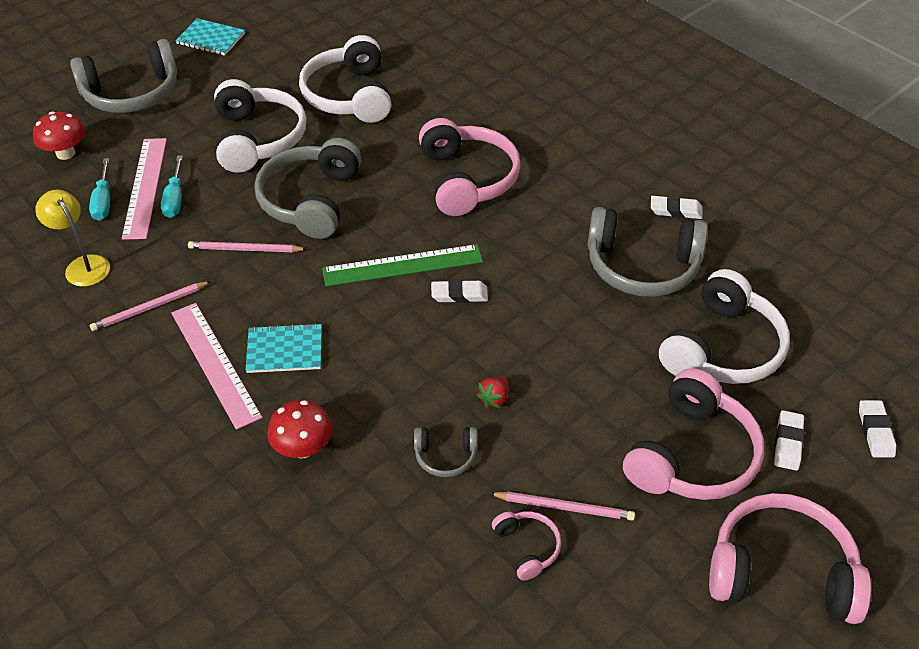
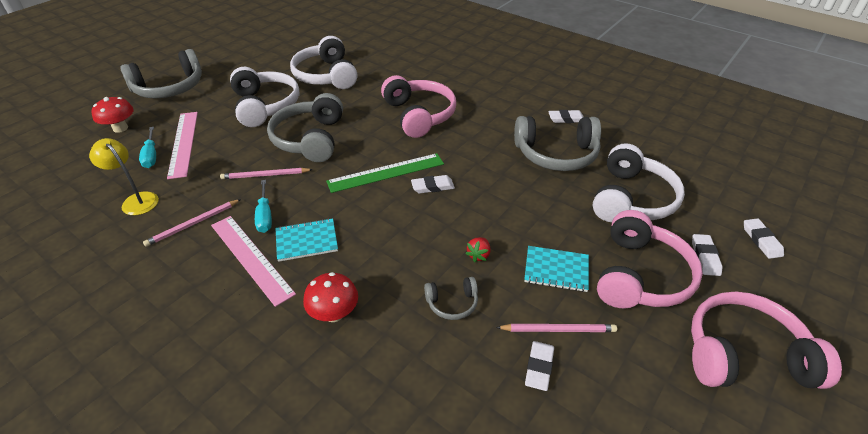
camera: 10 degrees left, 5 degrees down
(175, 198) = (207, 148): turquoise screwdriver -> turquoise screwdriver (265, 216)
(211, 39) = (224, 53): turquoise notebook -> turquoise notebook (556, 270)
(527, 547) = (539, 367): pink headphones -> white eraser

